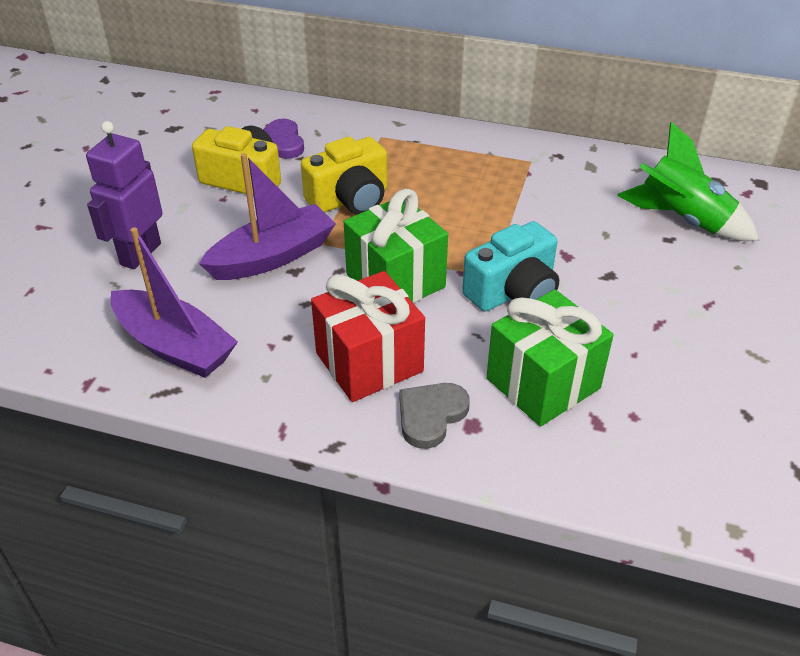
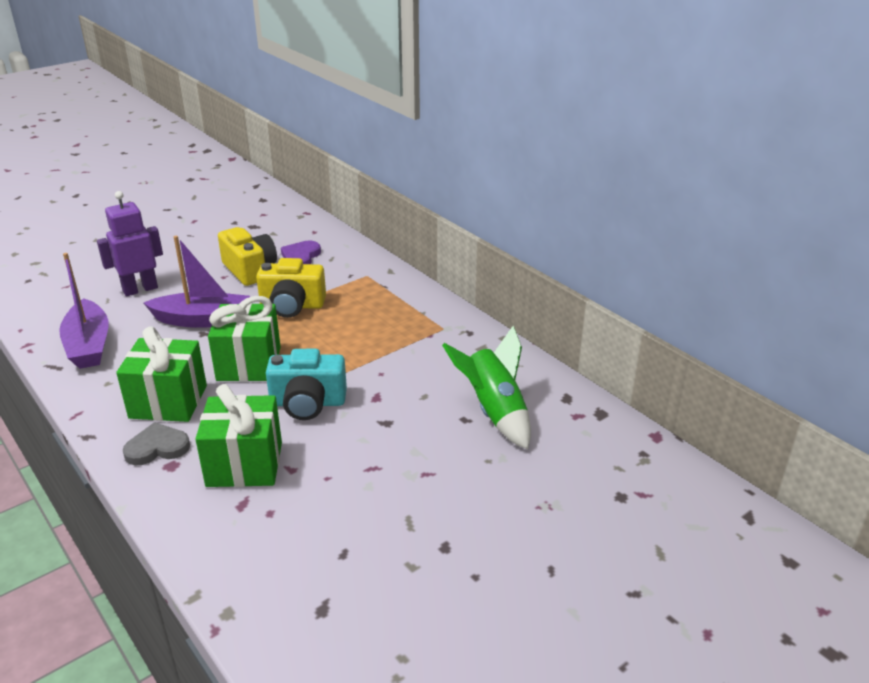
camera: 35 degrees right, 10 degrees down
(369, 362) = (168, 402): red gift -> green gift

